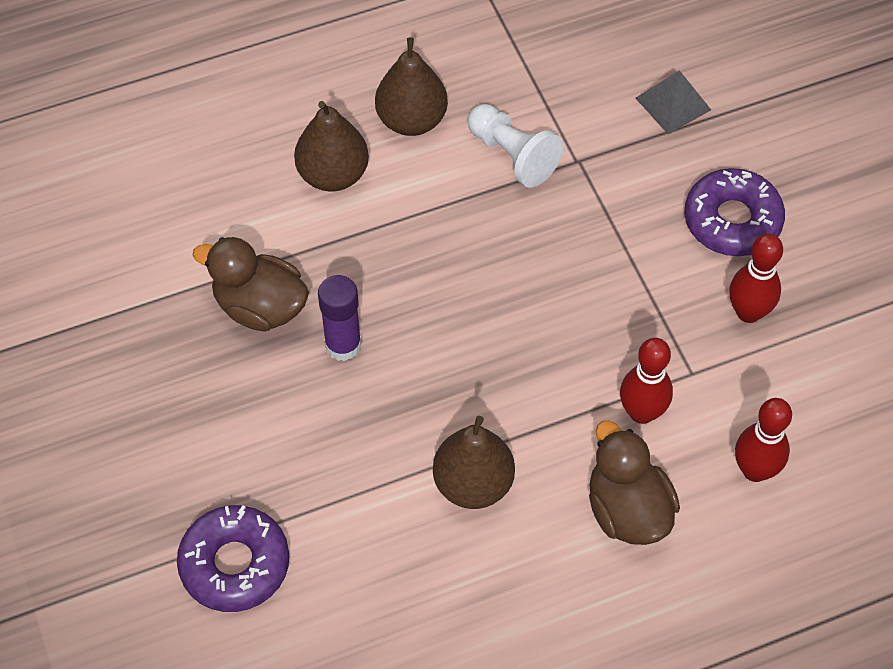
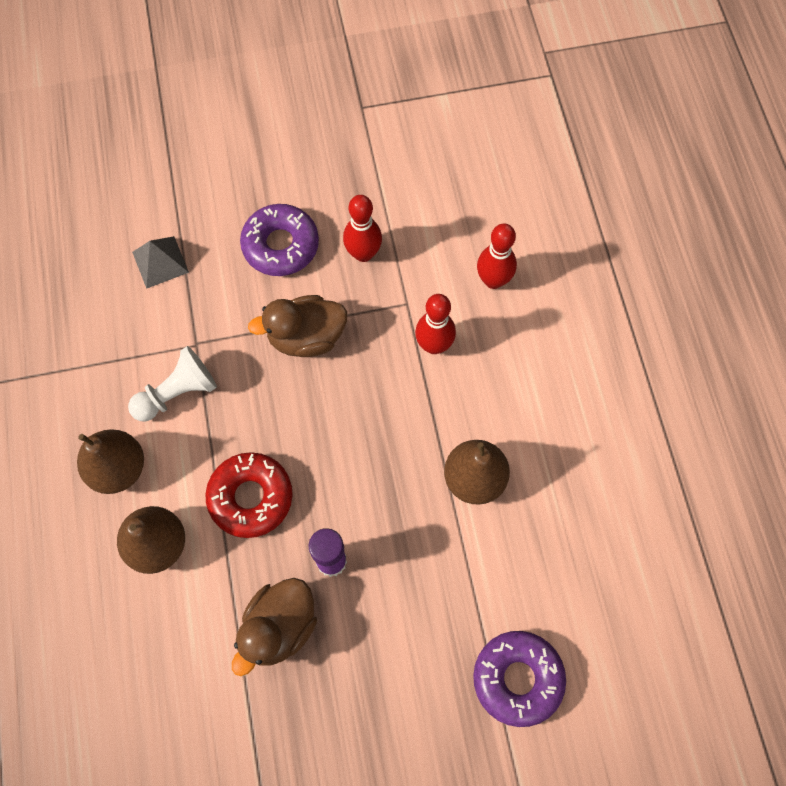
camera: 80 degrees left, 10 degrees up
(403, 251) = (251, 497): none -> red donut
(627, 510) = (512, 372): brown duck -> brown duck (306, 337)

